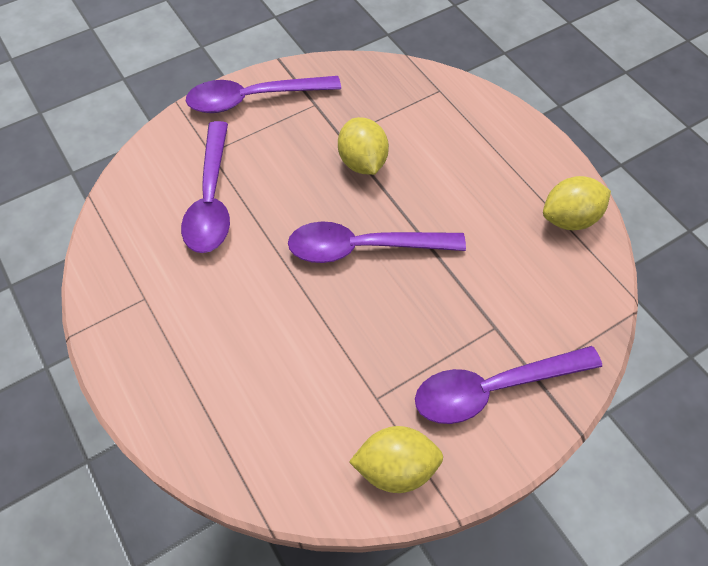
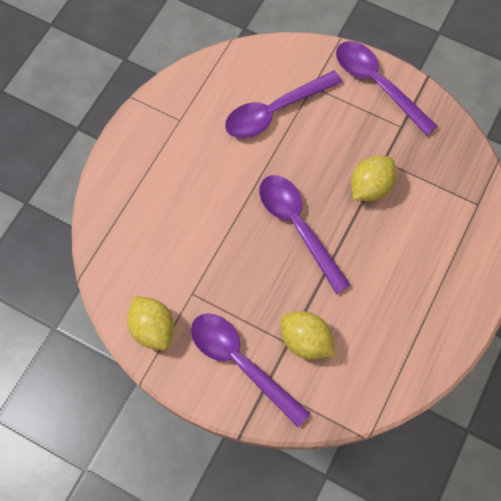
camera: 60 degrees right, 10 degrees up
(569, 218) = (415, 355): yellow lemon -> yellow lemon (305, 340)

